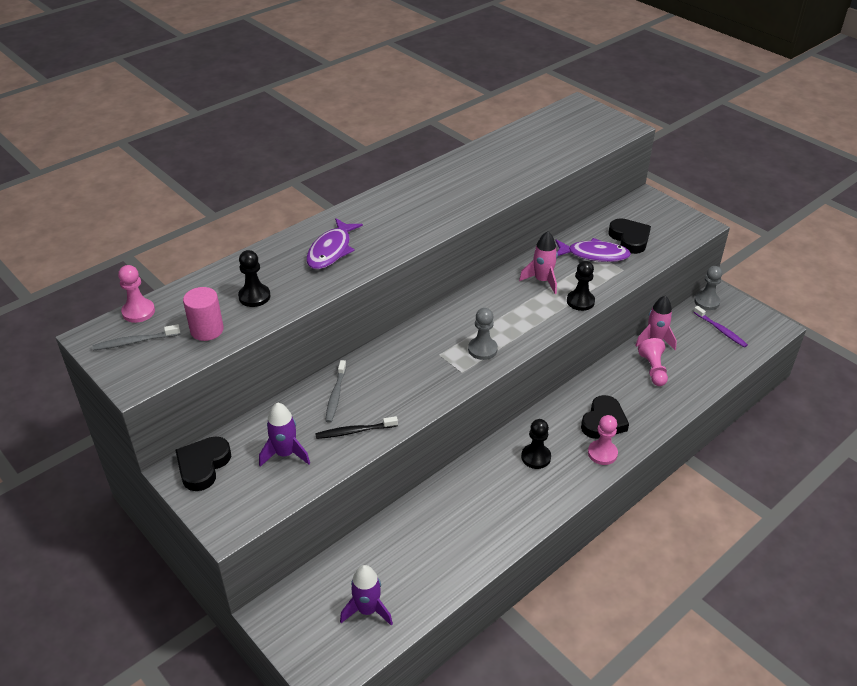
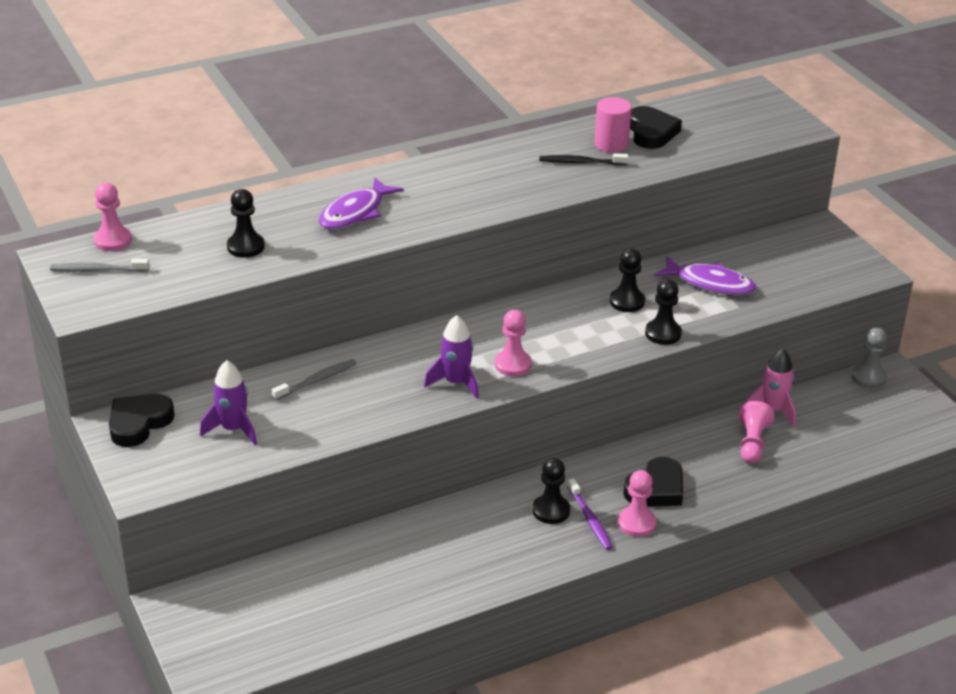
camera: 15 degrees right, 5 degrees down
(207, 330) = (179, 272): pink cylinder -> pink cylinder (611, 144)
(336, 395) = (316, 380): grey toothbrush -> grey toothbrush turned 150 degrees counterclockwise
(355, 431) = (321, 422): black toothbrush -> black toothbrush (581, 162)
(367, 610) = (280, 624): purple rocket -> purple rocket (456, 383)
(482, 349) = (512, 364): grey pawn -> pink pawn
(542, 281) = (627, 301): pink rocket -> black pawn
(629, 239) = (768, 272): black heart -> black heart (651, 132)
(720, 330) = (868, 414): purple toothbrush -> purple toothbrush (590, 519)

